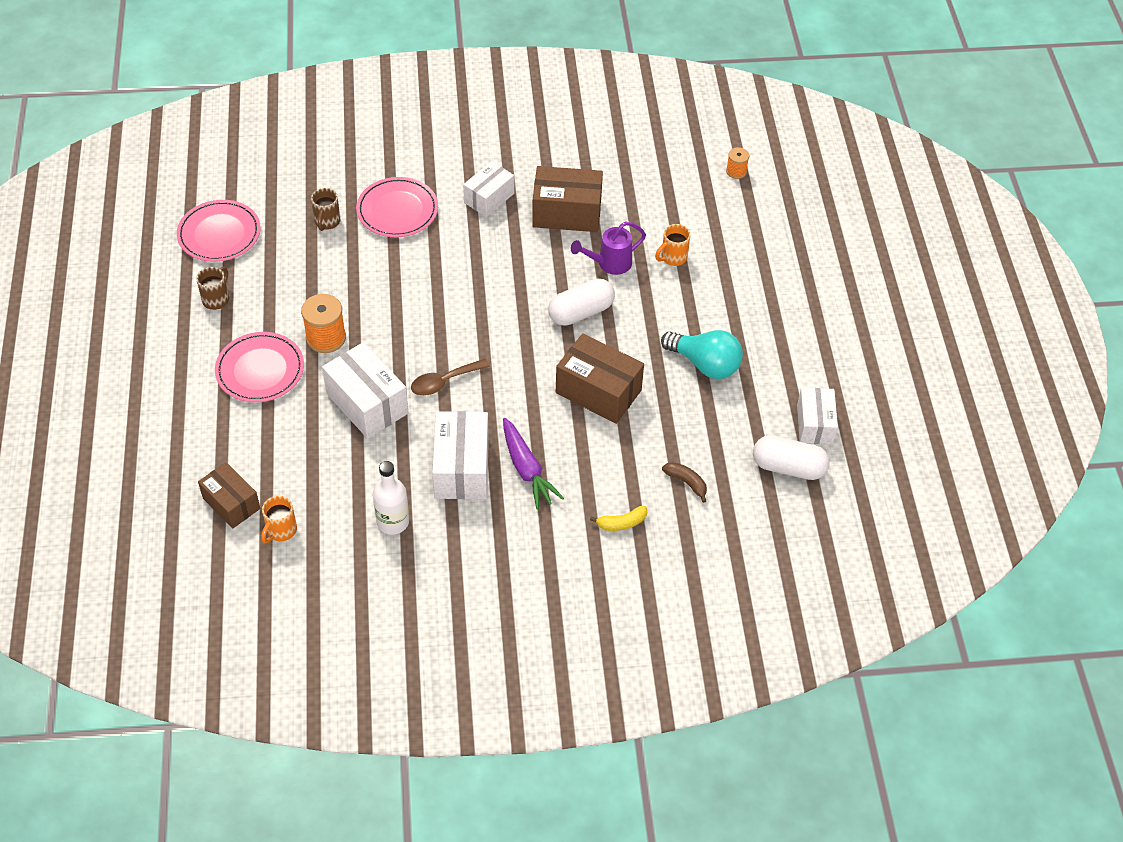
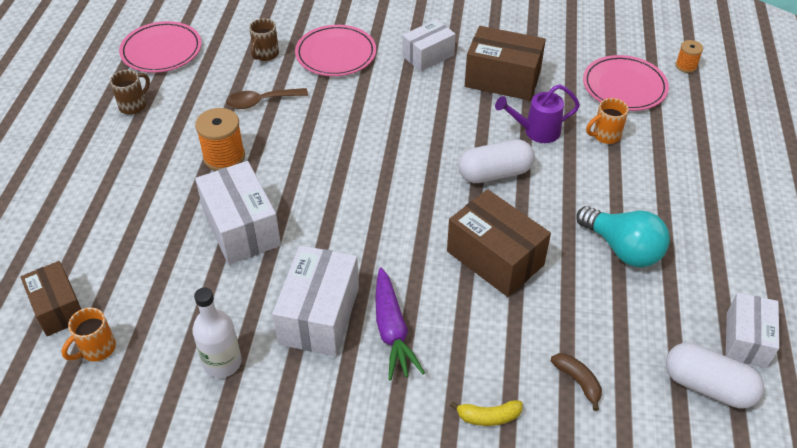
camera: 15 degrees right, 5 degrees down
(260, 370) = (147, 177): pink plate -> pink plate (624, 86)
(444, 382) = (329, 220): brown spoon -> brown spoon (261, 102)

